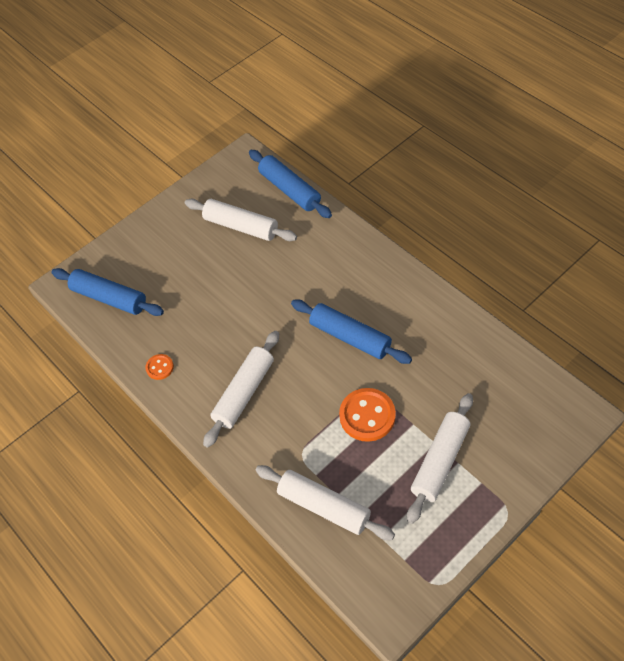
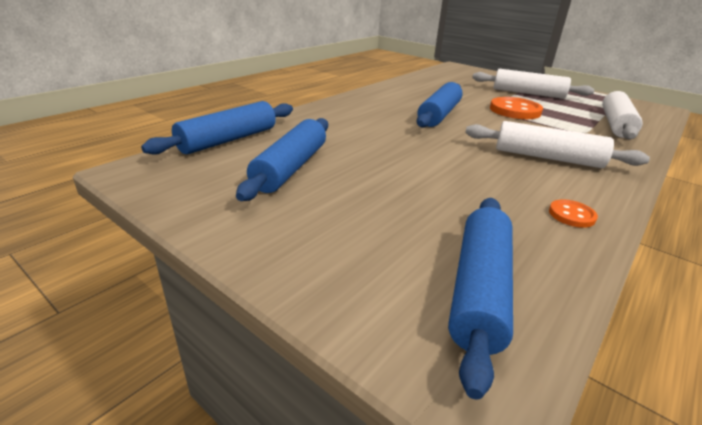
camera: 105 degrees left, 25 degrees down
(241, 226) = (290, 168): white rolling pin -> blue rolling pin

